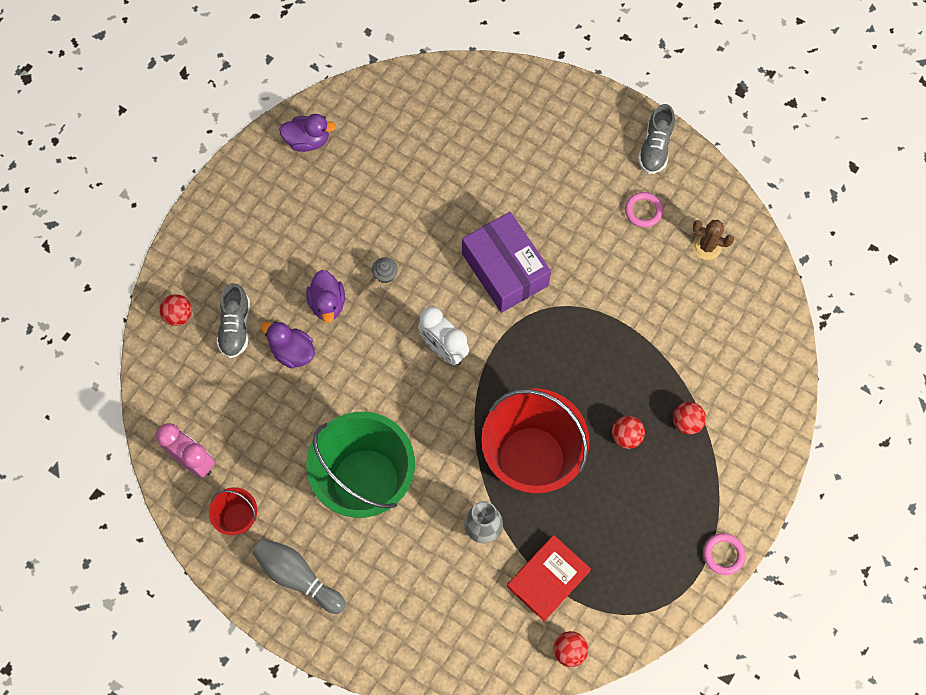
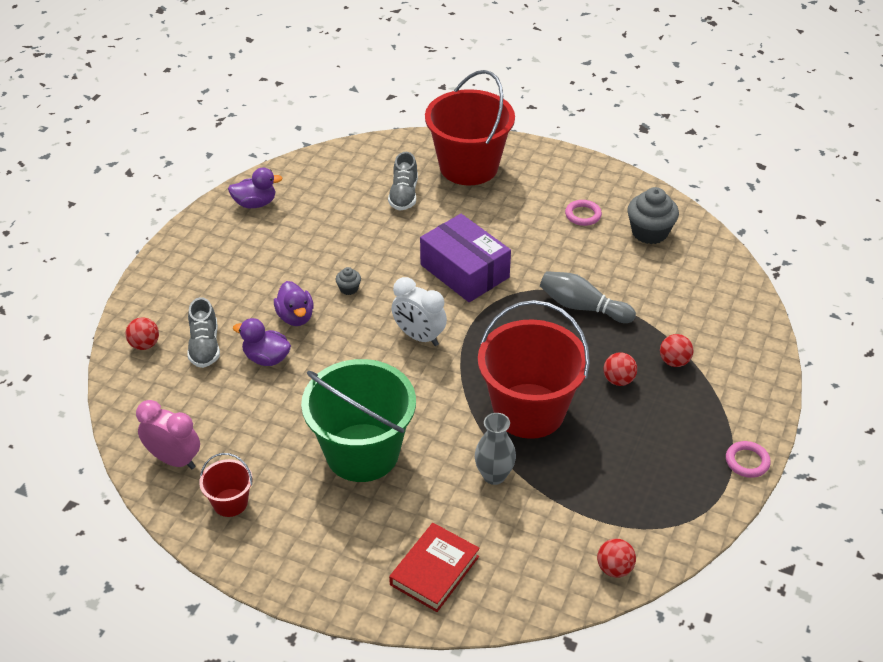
camera: 10 degrees left, 25 degrees down
(298, 577) = (304, 545): grey bowling pin -> grey bowling pin (582, 307)
(538, 121) = (468, 167): none -> red bucket
(548, 579) = (574, 508): red book -> red book (434, 570)
(655, 148) = (580, 172): grey shoe -> grey shoe (404, 195)
(707, 246) = (649, 232): brown cactus -> grey cupcake

